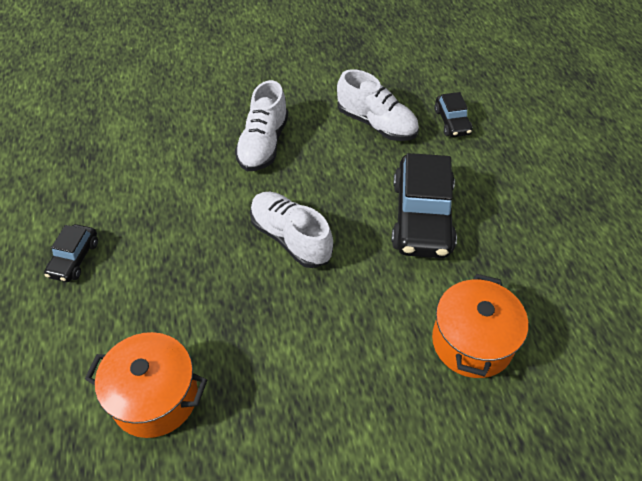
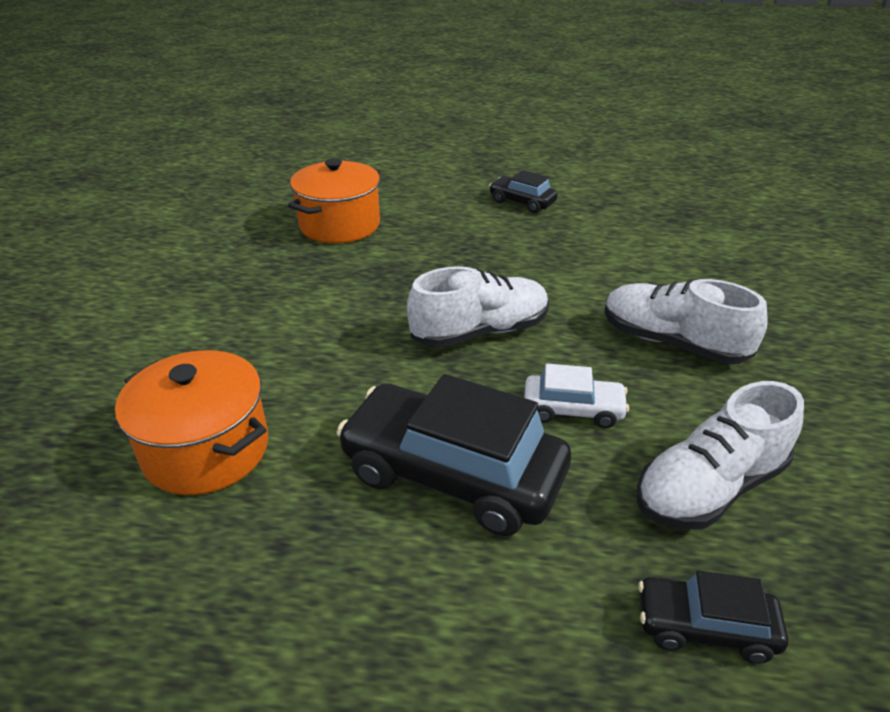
camera: 110 degrees right, 15 degrees down
(346, 178) = (573, 409): none -> white car

